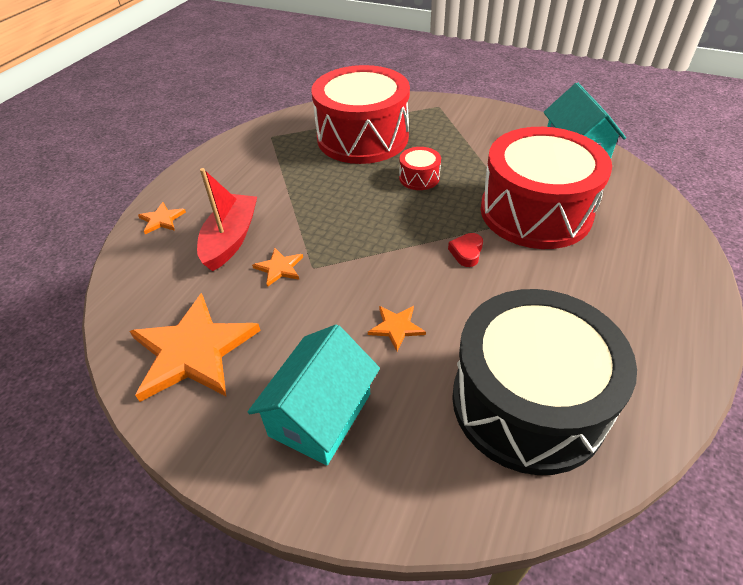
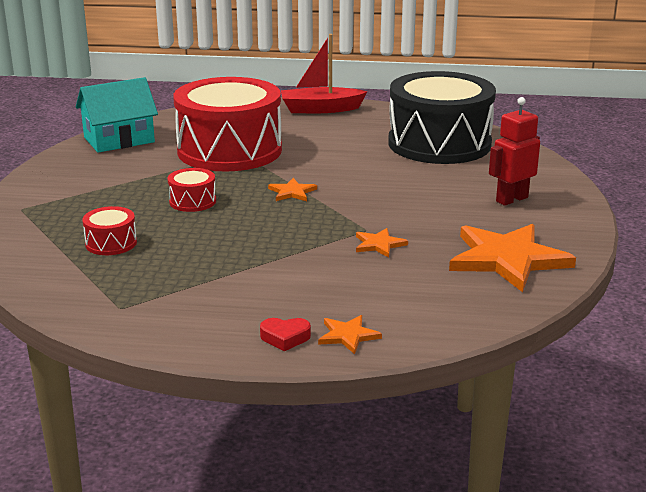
camera: 110 degrees left, 20 degrees down
(231, 239) = (354, 280): red boat -> red boat (320, 109)
(320, 414) = (511, 199): turquoise house -> red robot
(362, 137) = (111, 243): red drum -> red drum, size x0.40
(396, 327) = (410, 186): orange star -> orange star (292, 192)
(466, 252) = (303, 171): red heart -> red heart (285, 338)

